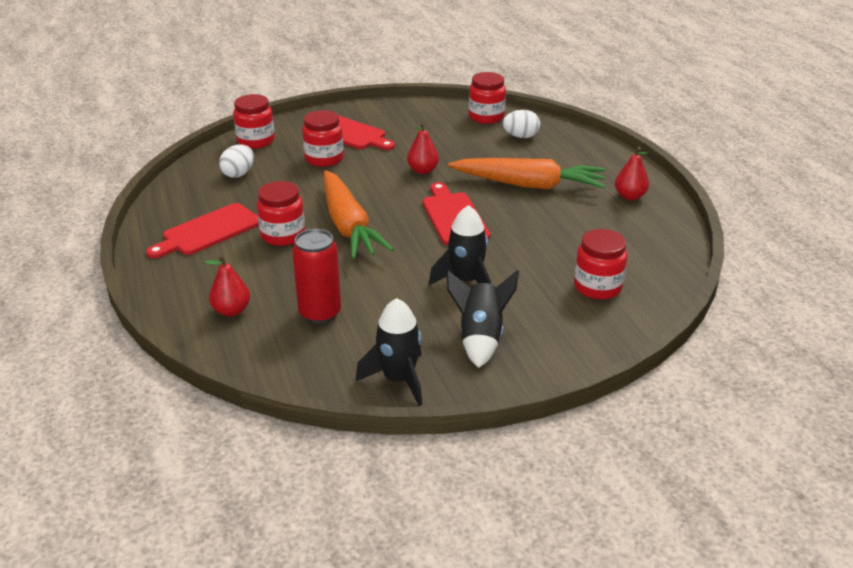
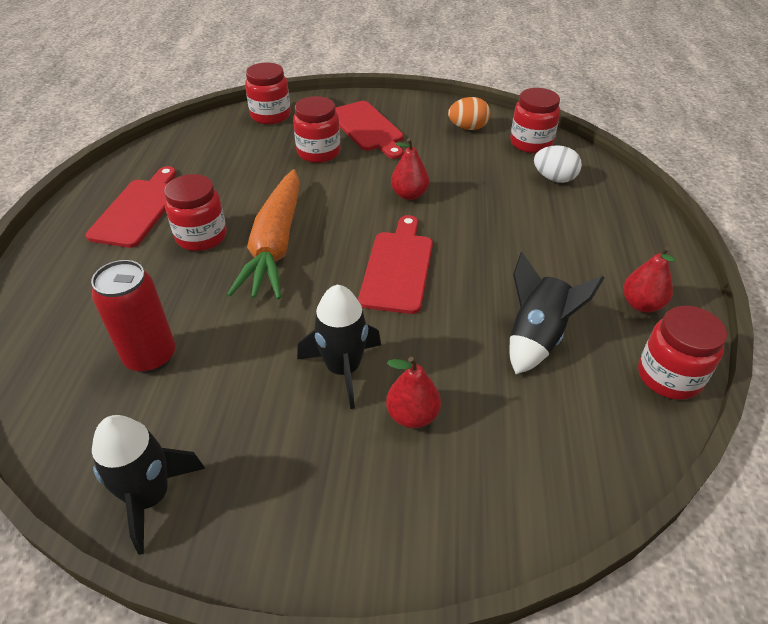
camera: 25 degrees right, 10 degrees up
(208, 231) = (138, 210): red cutting board -> red cutting board turned 120 degrees clockwise
(231, 310) = (71, 319): red pear -> red pear (412, 415)
(238, 174) = (223, 149): white egg -> none
(430, 116) = (468, 128): none -> orange egg
(480, 338) = (294, 468): black rocket -> black rocket (536, 337)
(529, 185) = (519, 249): orange carrot -> none
(597, 287) = (504, 441): red jar -> red jar (669, 376)

